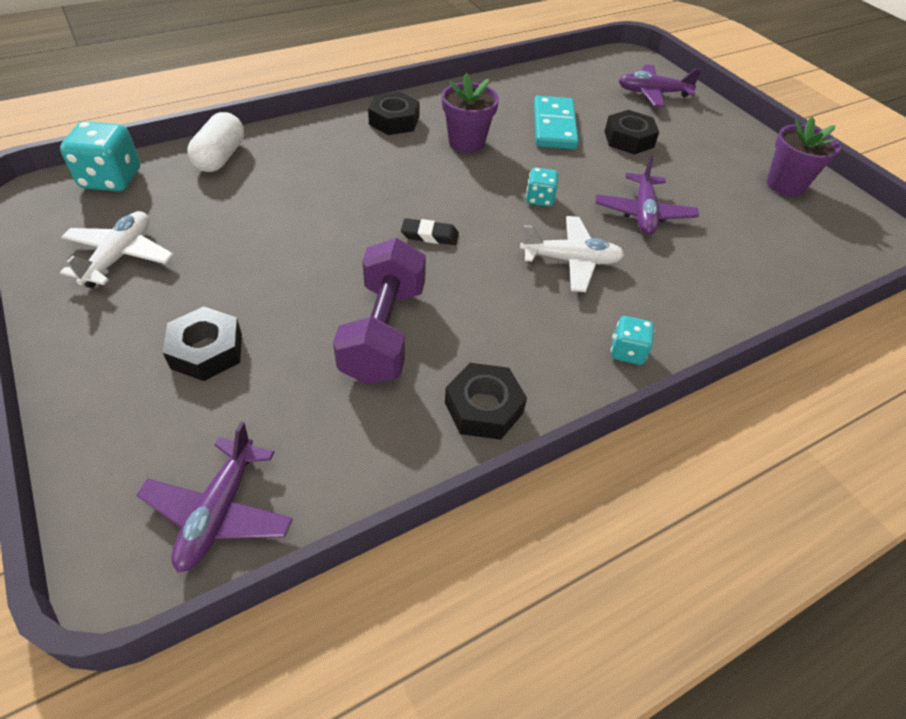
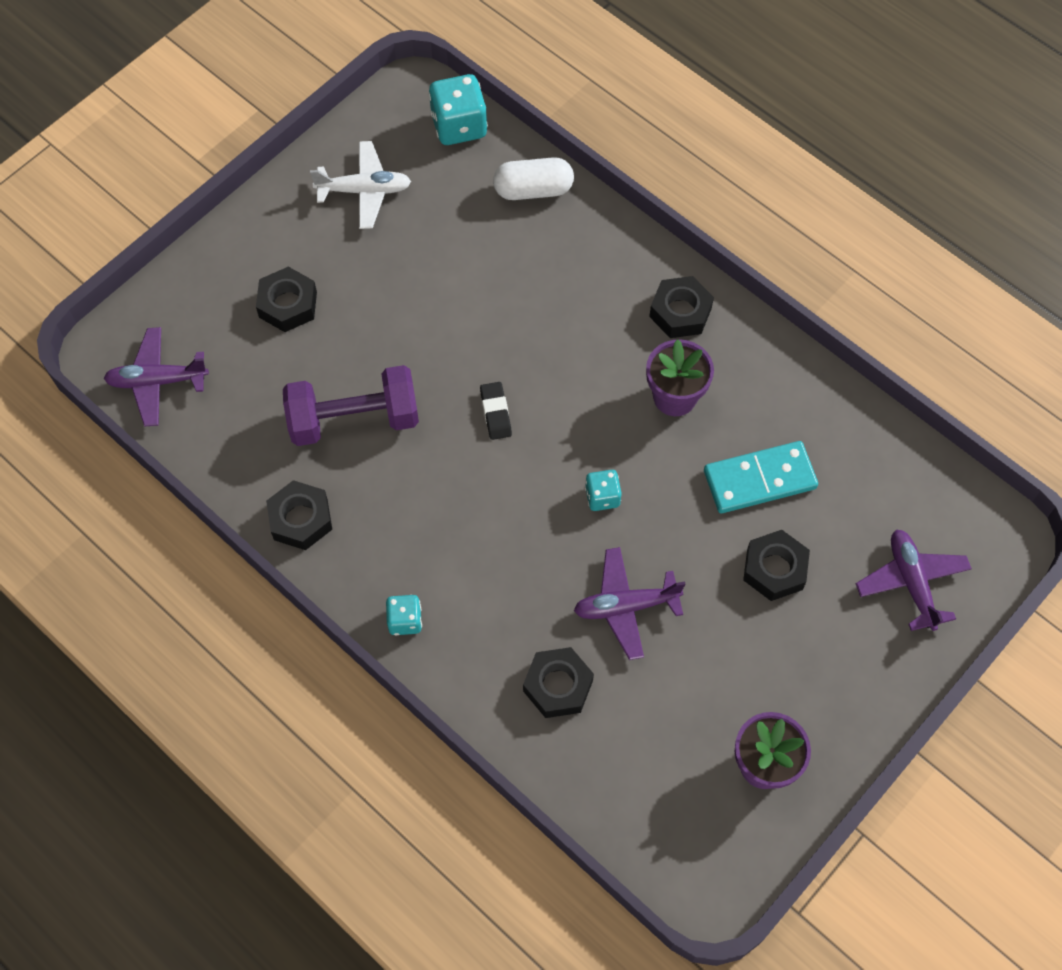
camera: 75 degrees right, 15 degrees up
(571, 260) = (512, 548): white plane -> none
(710, 268) = (558, 685): none -> black nut

